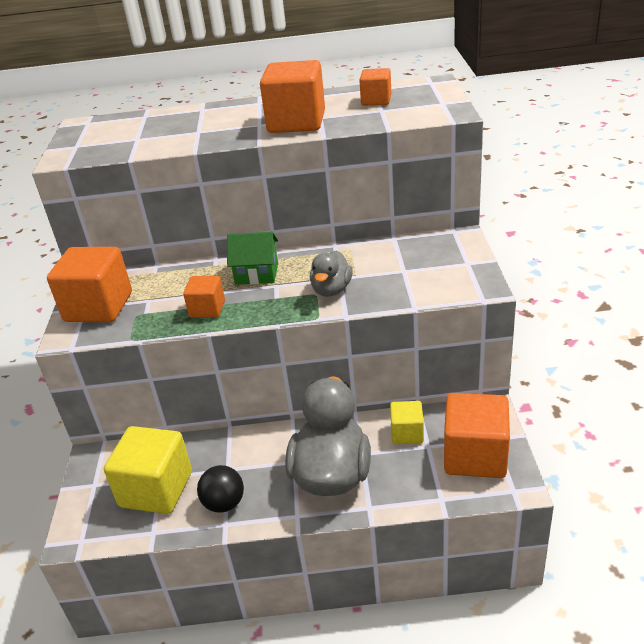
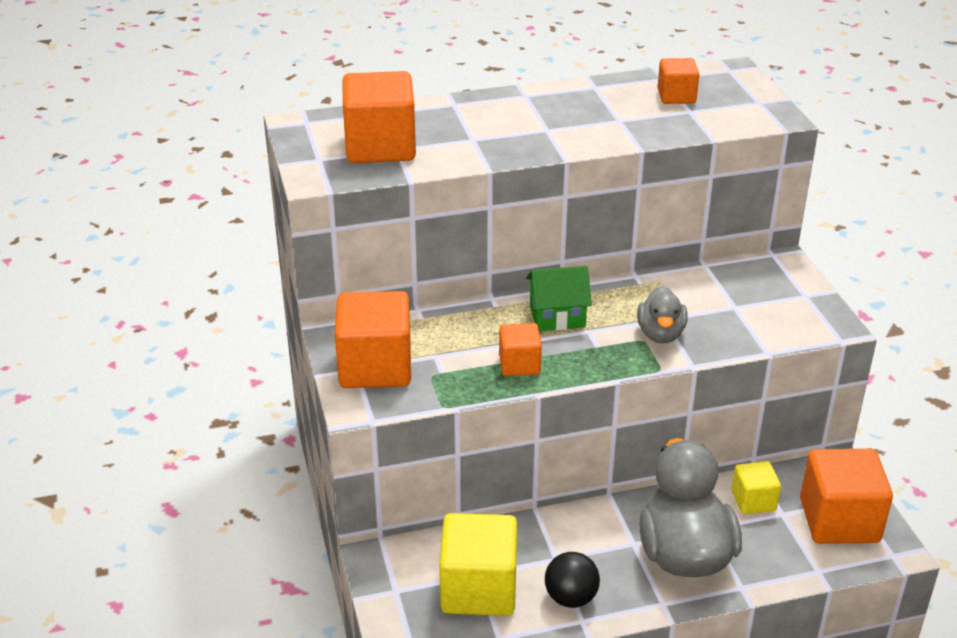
camera: 15 degrees left, 0 degrees up
(296, 122) = (594, 128): orange cube -> orange cube (380, 147)

